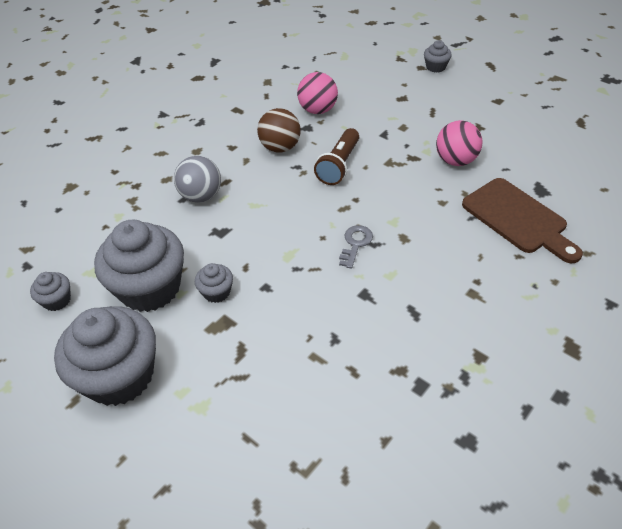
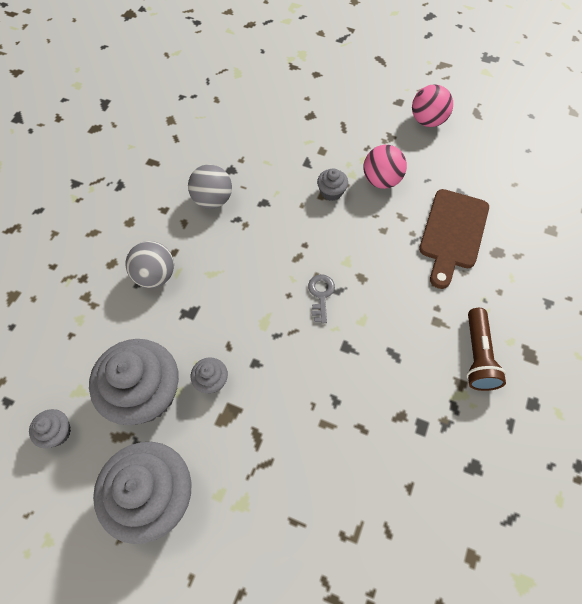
camera: 20 degrees left, 15 degrees up
(280, 147) = (213, 200): brown ball -> grey ball
(318, 110) = (234, 146): pink ball -> pink ball (427, 120)
(339, 165) = (276, 209): brown flashlight -> brown flashlight (477, 356)
(435, 67) = (330, 71): grey cupcake -> grey cupcake (331, 192)
(518, 219) = (452, 233): brown cutting board -> brown cutting board turned 75 degrees clockwise

